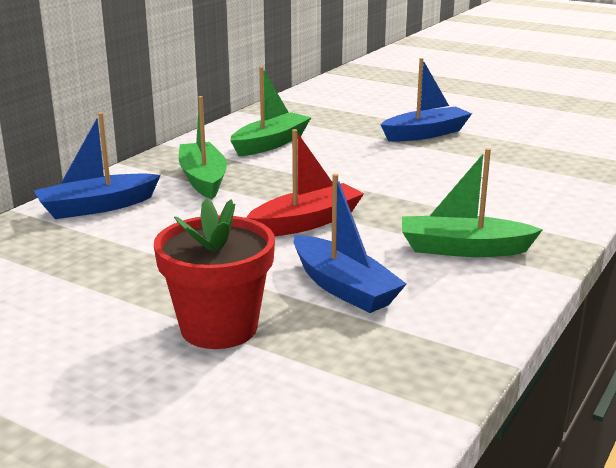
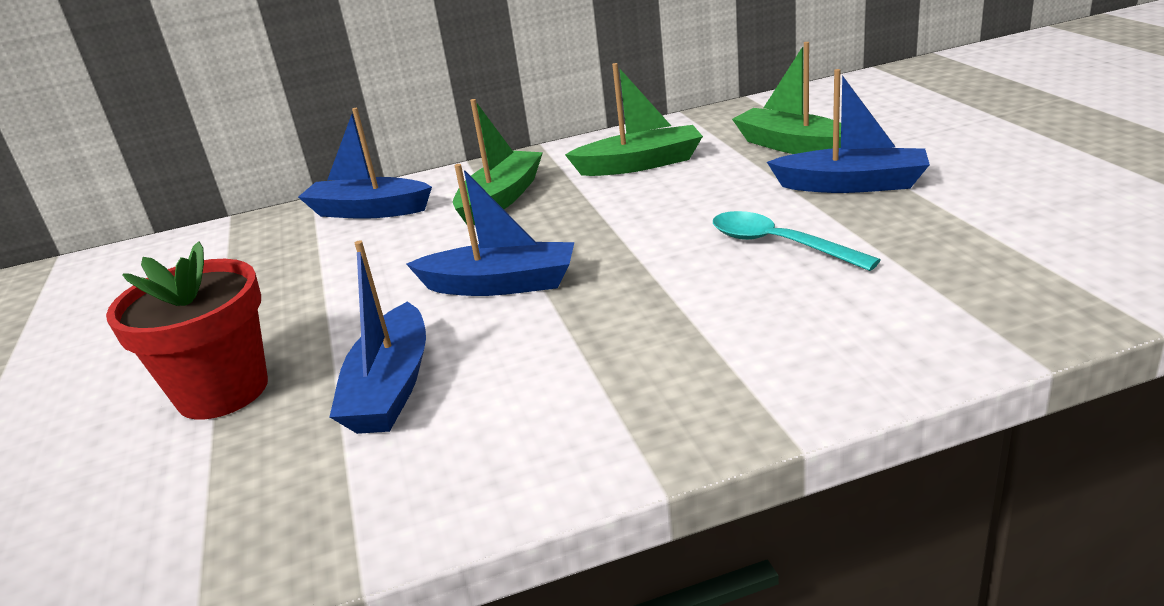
camera: 45 degrees right, 5 degrees up
(306, 222) = (501, 284): red boat -> blue boat
(439, 168) = (778, 244): none -> turquoise spoon
(463, 249) = (597, 383): green boat -> green boat (793, 146)

